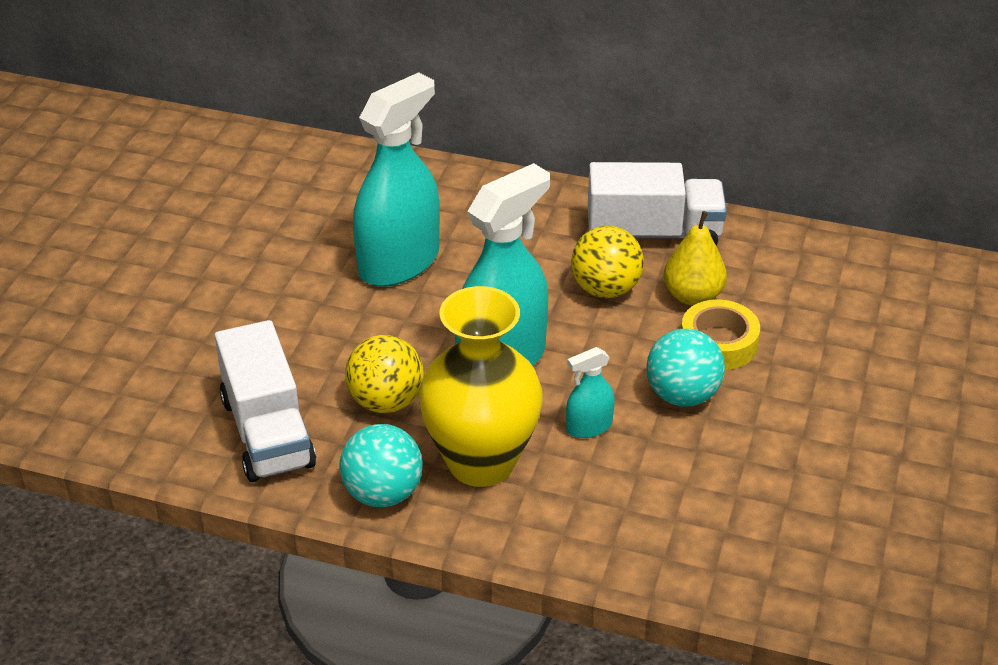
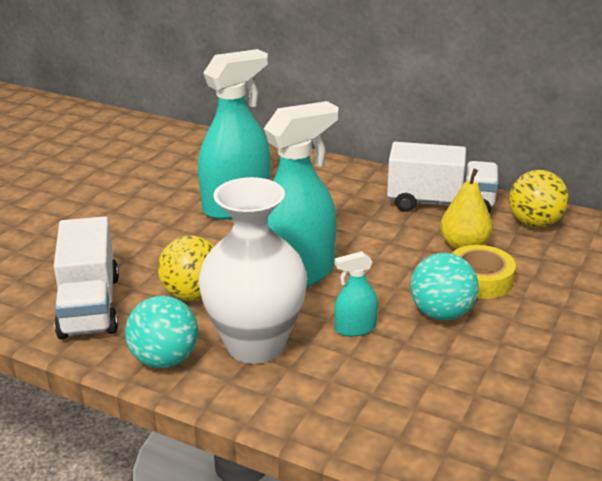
camera: 10 degrees right, 10 degrees down
(481, 462) = (255, 345): yellow vase -> white vase
(605, 289) = (393, 235): yellow ball -> yellow ball (534, 223)

